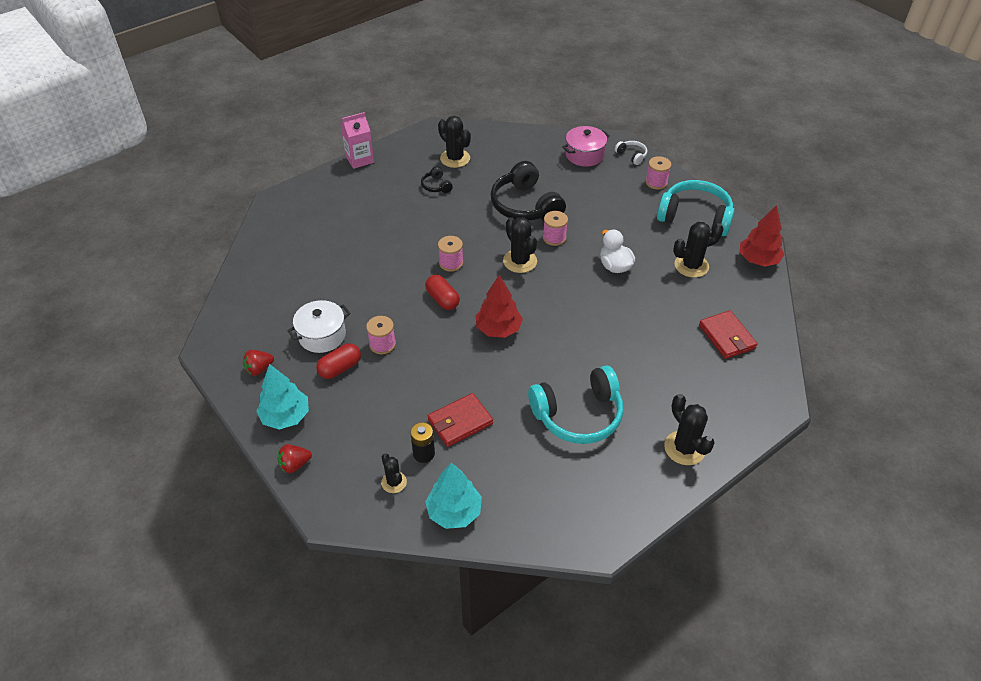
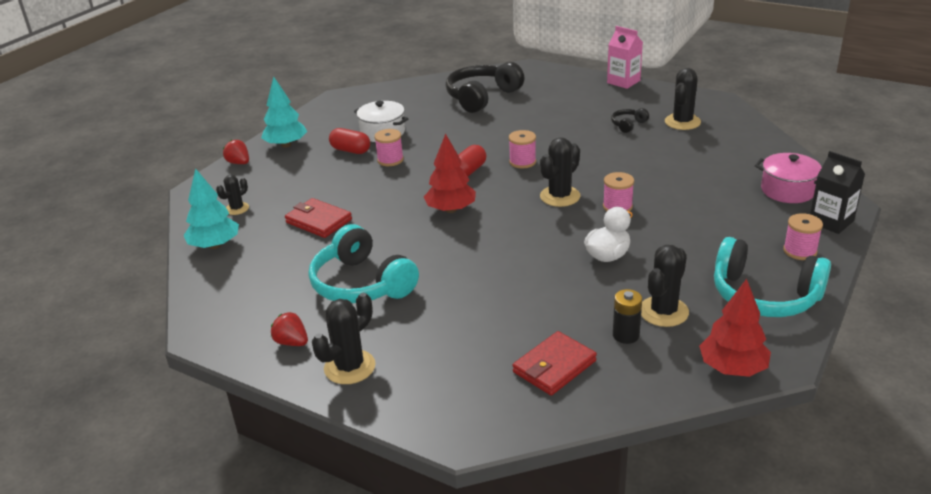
camera: 70 degrees right, 15 degrees down
(259, 369) = (330, 120): red strawberry -> red strawberry (292, 342)
(424, 454) = (273, 213): black battery -> black battery (626, 335)
(525, 205) = (652, 177): black headphones -> black headphones (482, 97)
(631, 155) = (831, 221): white headphones -> black carton
(691, 265) = (663, 312): black cactus -> black cactus turned 75 degrees clockwise
(695, 217) = (764, 295): turquoise headphones -> turquoise headphones turned 120 degrees clockwise

